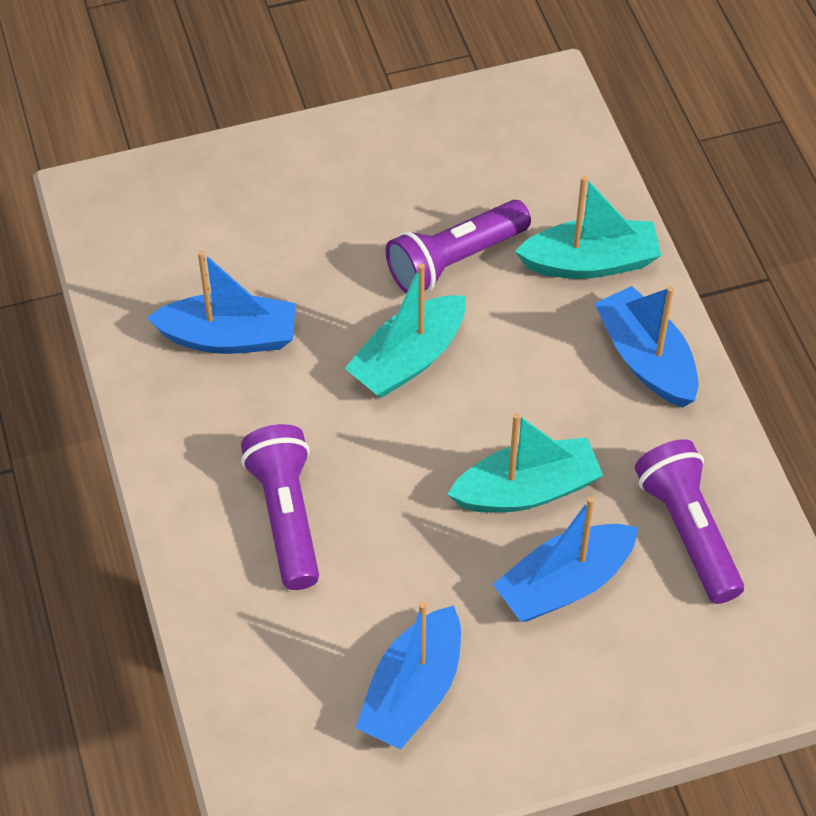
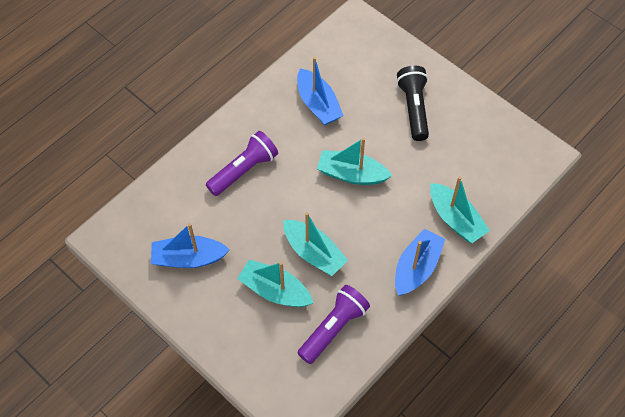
camera: 60 degrees right, 5 degrees up
(340, 208) = (413, 108): none -> black flashlight
(454, 260) = (417, 165): purple flashlight -> none
(564, 584) = (275, 290): blue boat -> turquoise boat

